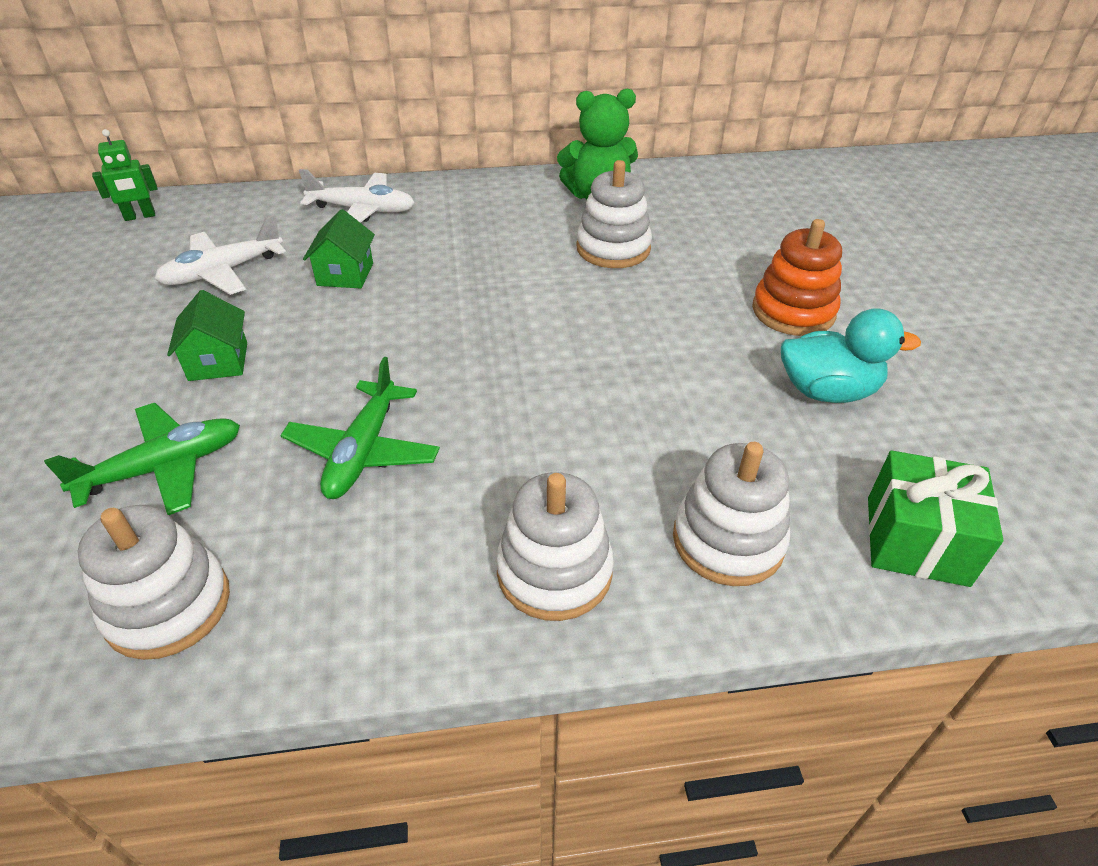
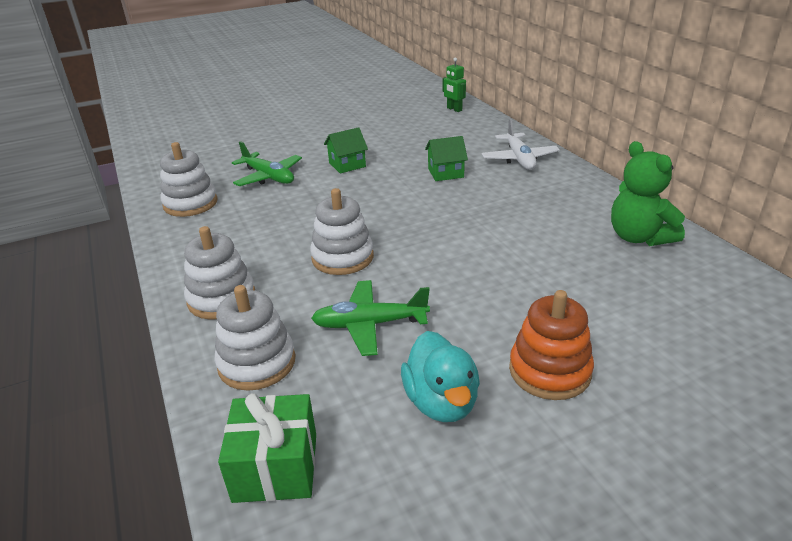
camera: 75 degrees right, 10 degrees down
(223, 272) = (421, 142): white plane -> none
(363, 451) = (296, 220): green plane -> green plane (370, 324)
(613, 248) = (564, 259): white stacking toy -> white stacking toy (342, 257)

